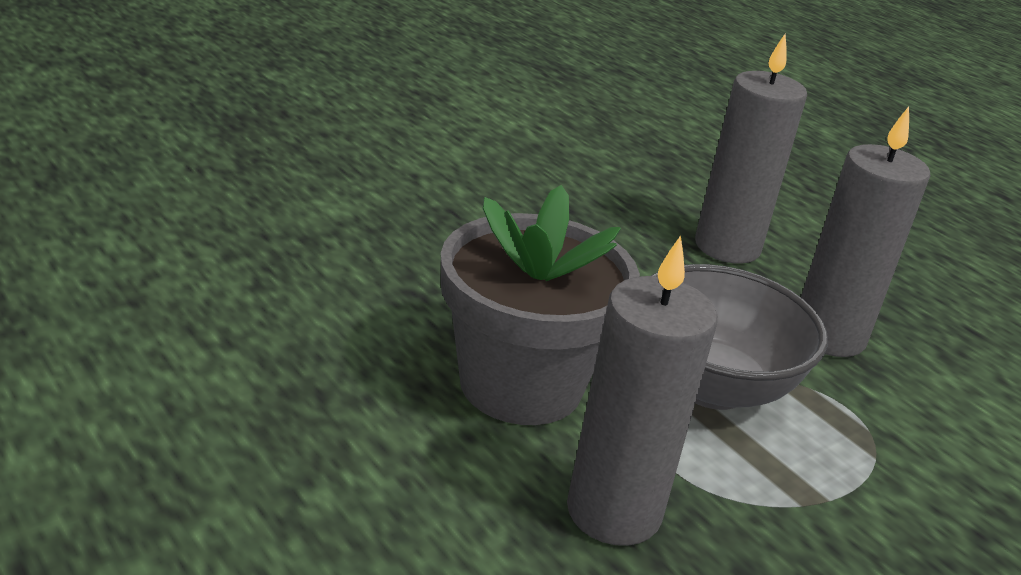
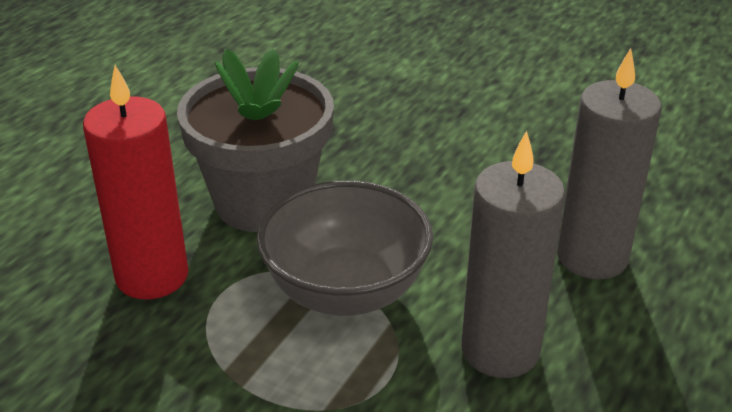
camera: 70 degrees right, 5 degrees up
(613, 511) = (152, 276): grey candle -> red candle

